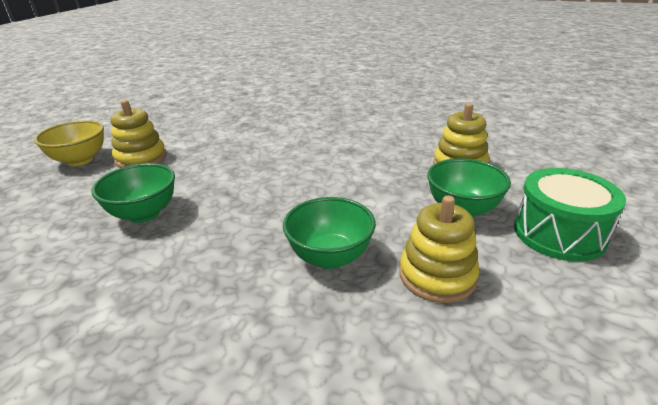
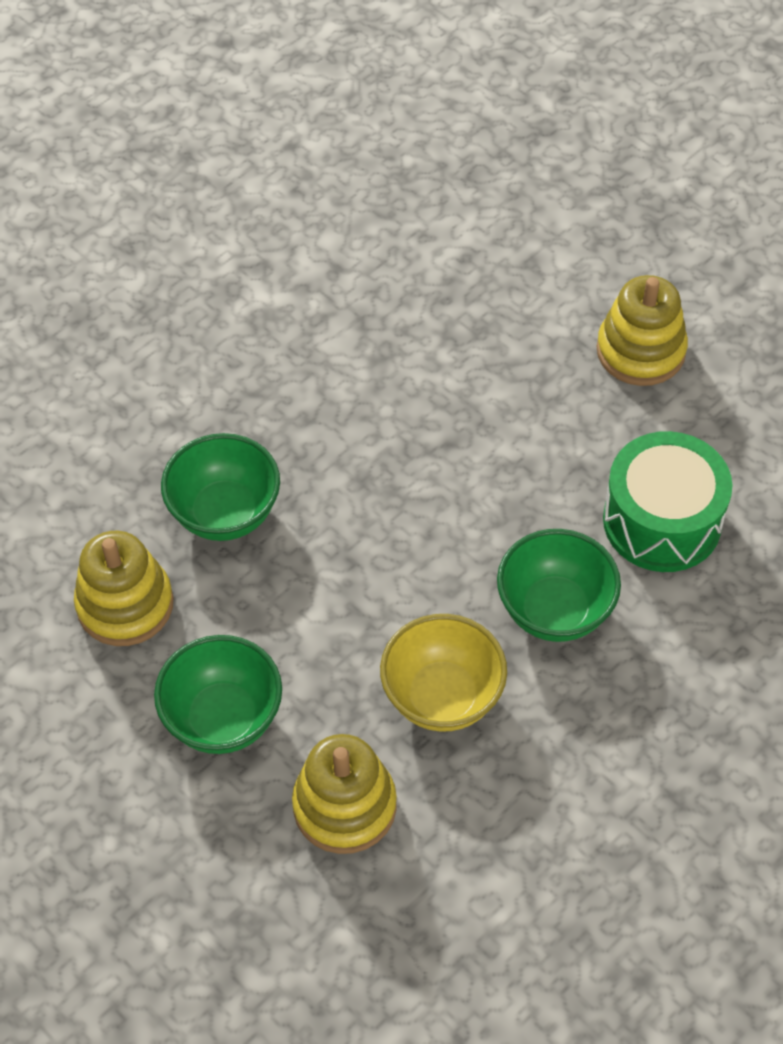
camera: 115 degrees right, 25 degrees up
(80, 160) = (677, 272): yellow bowl -> yellow bowl (442, 697)
(144, 214) = (446, 342): green bowl -> green bowl (554, 611)
(559, 233) = (101, 798): green drum -> green drum (662, 521)

